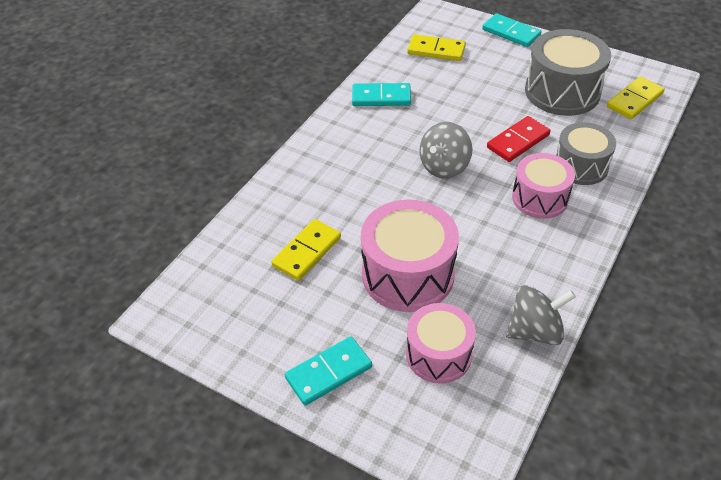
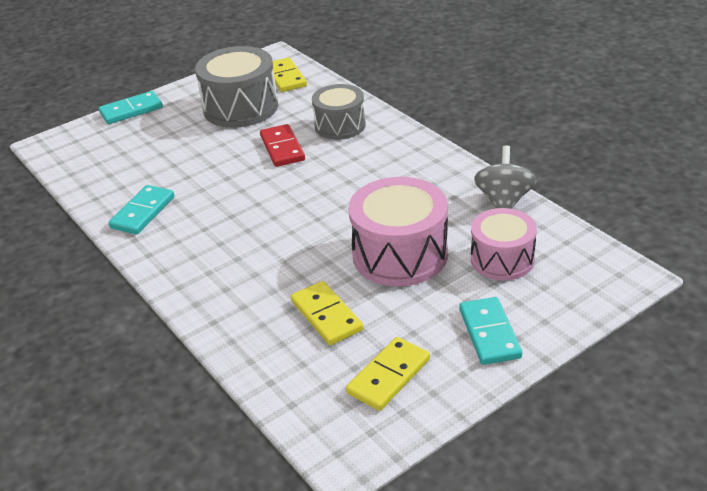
camera: 65 degrees left, 10 degrees down
(436, 50) = (108, 160): yellow domino -> yellow domino (389, 376)
(444, 167) = (279, 198): grey spinning top -> none
(540, 198) = (361, 156): pink drum -> none

